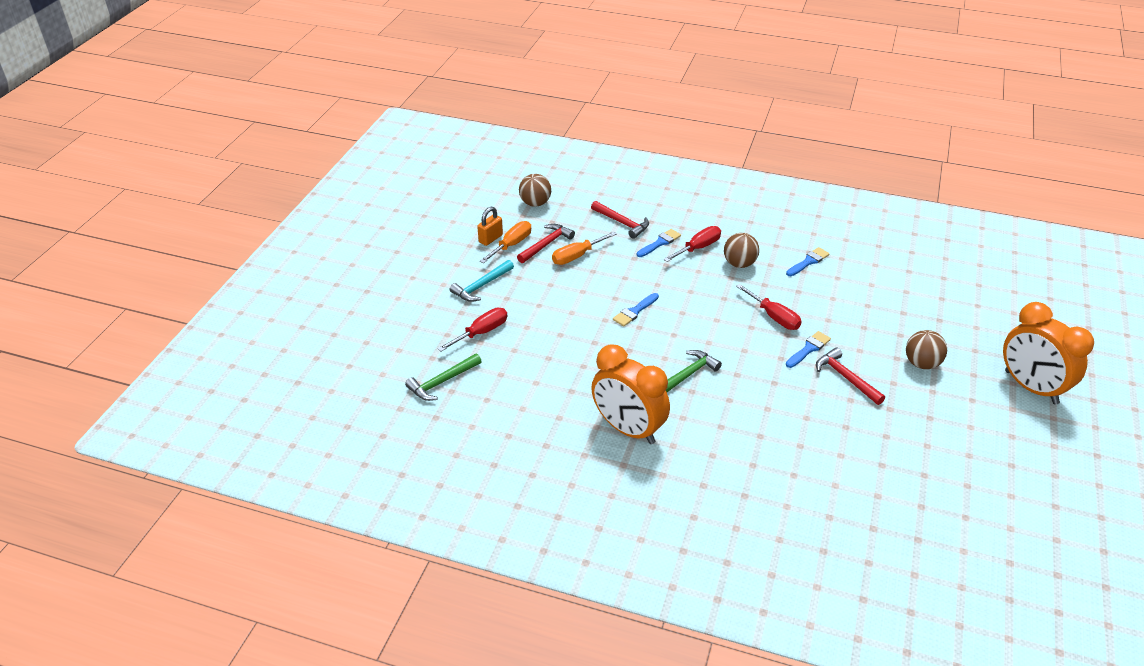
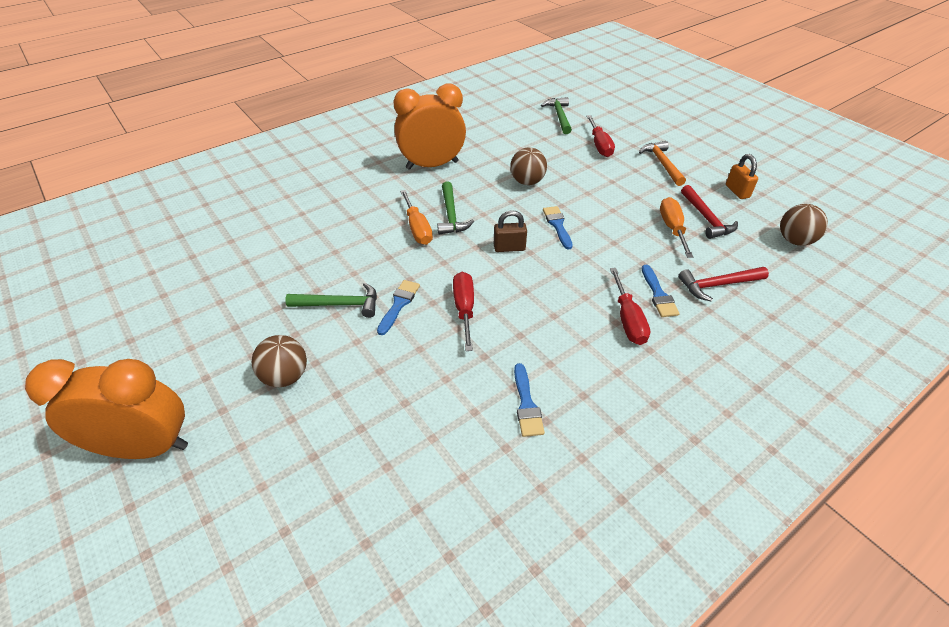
camera: 125 degrees right, 5 degrees up
(481, 286) = (662, 164): turquoise hammer -> orange hammer
(511, 245) = (718, 199): orange screwdriver -> orange screwdriver (417, 228)
(689, 324) = (509, 248): none -> brown padlock
(739, 264) = (572, 336): brown ball -> brown ball (527, 182)
(774, 317) = (464, 309): red screwdriver -> red screwdriver turned 90 degrees clockwise
(808, 349) = (399, 304): blue brush -> blue brush turned 150 degrees counterclockwise
(846, 378) = (340, 304): red hammer -> green hammer

